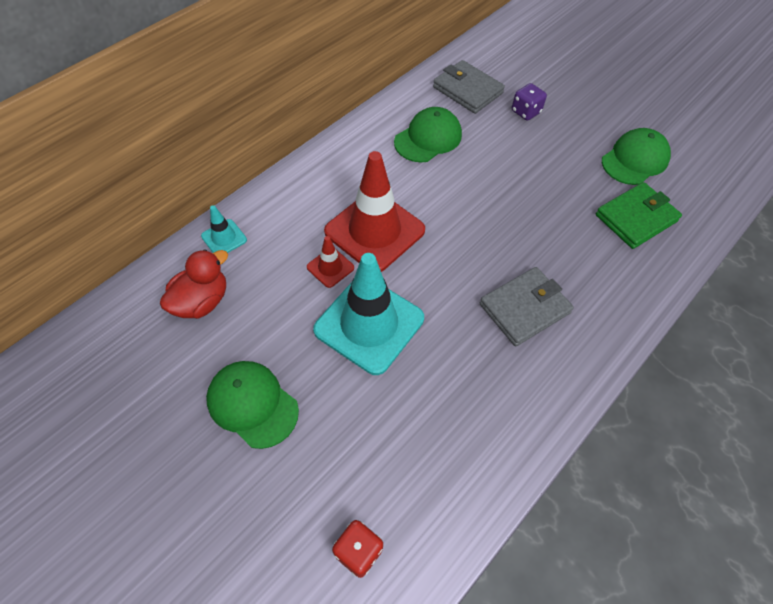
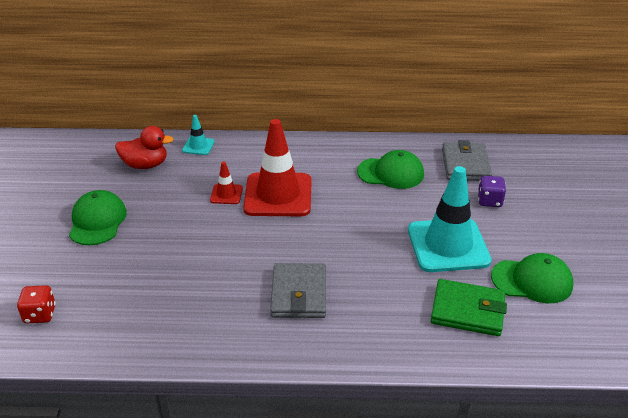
camera: 50 degrees right, 20 degrees down
(369, 324) = (202, 232): turquoise traffic cone -> turquoise traffic cone (448, 245)
(524, 308) = (299, 294): grey wallet -> grey wallet turned 75 degrees clockwise

